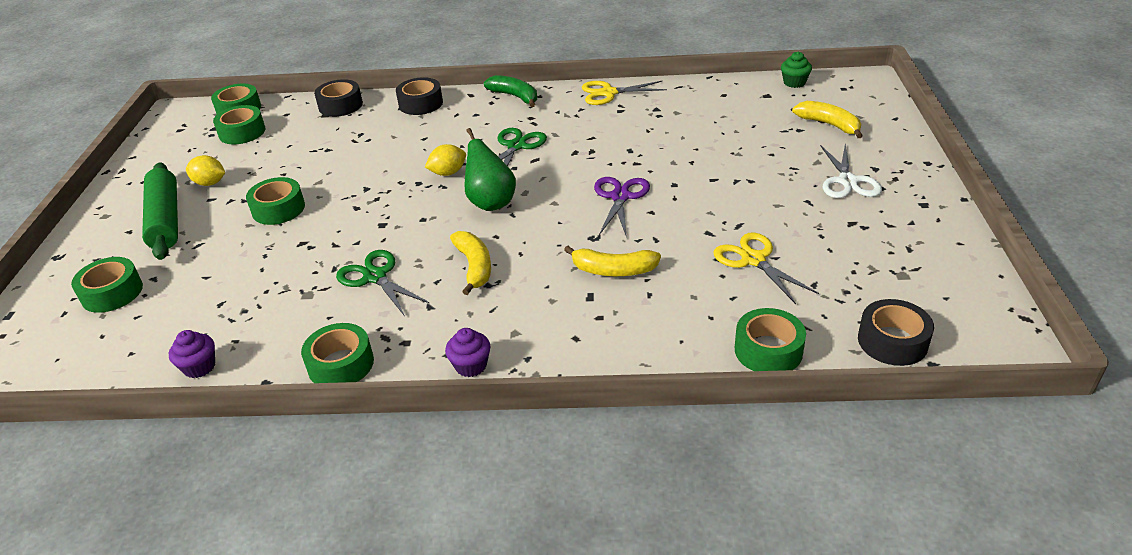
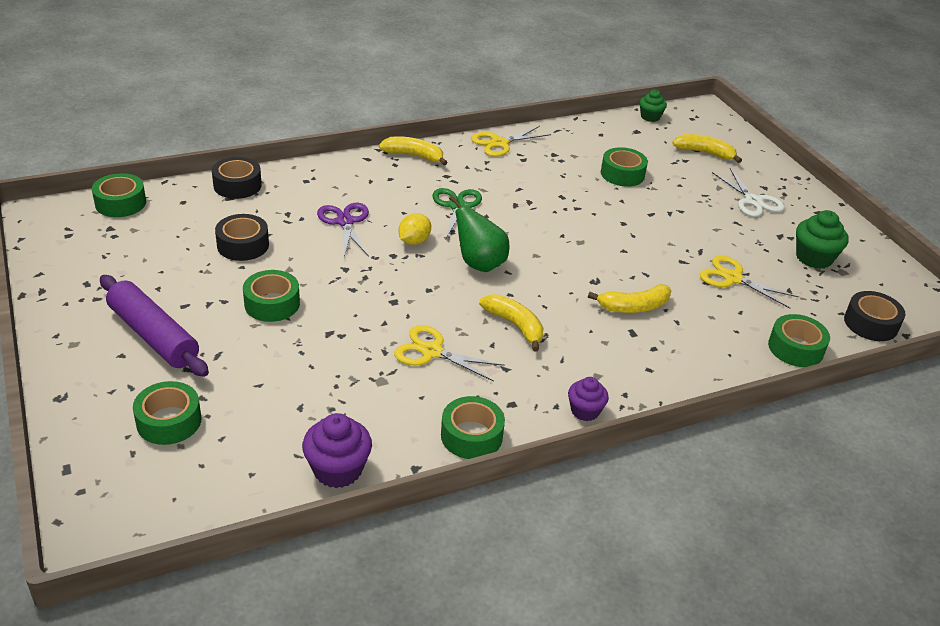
camera: 30 degrees left, 0 degrees up
(166, 220) = (154, 335): green rolling pin -> purple rolling pin
(199, 367) = (337, 470): purple cupcake -> purple cupcake, size x1.55
(210, 183) = (167, 289): yellow lemon -> none
(242, 132) = (150, 228): green tape -> green tape (622, 174)
(375, 277) = (432, 352): green scissors -> yellow scissors
(421, 104) = (324, 174): black tape -> black tape (243, 245)
(515, 96) = (414, 156): green banana -> yellow banana
(620, 197) = (588, 241): purple scissors -> purple scissors (345, 222)
(876, 254) = (814, 258): none -> green cupcake

